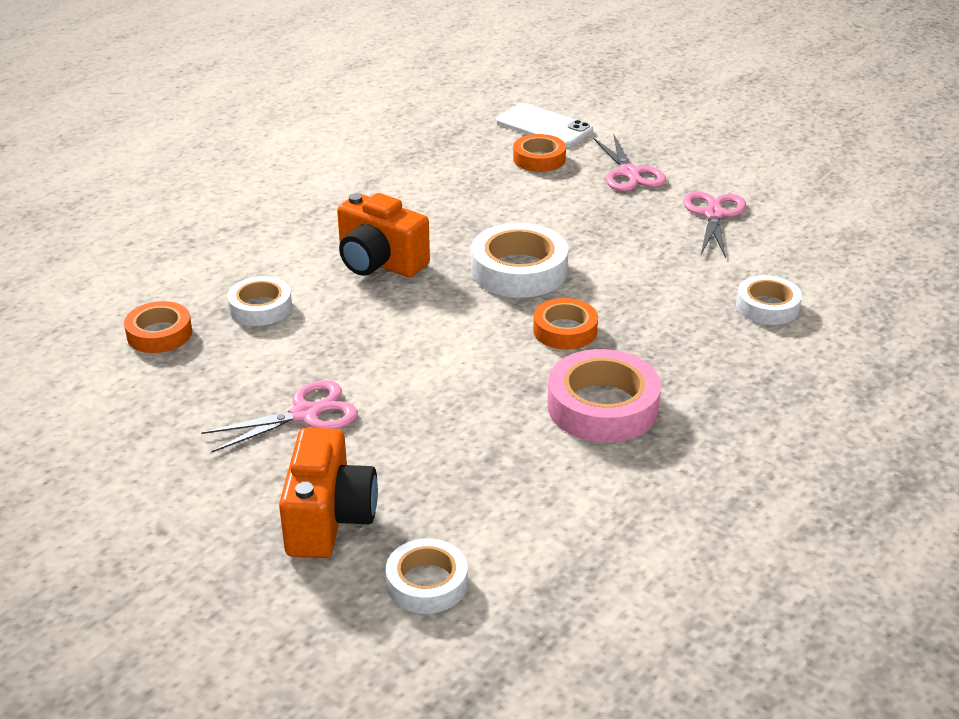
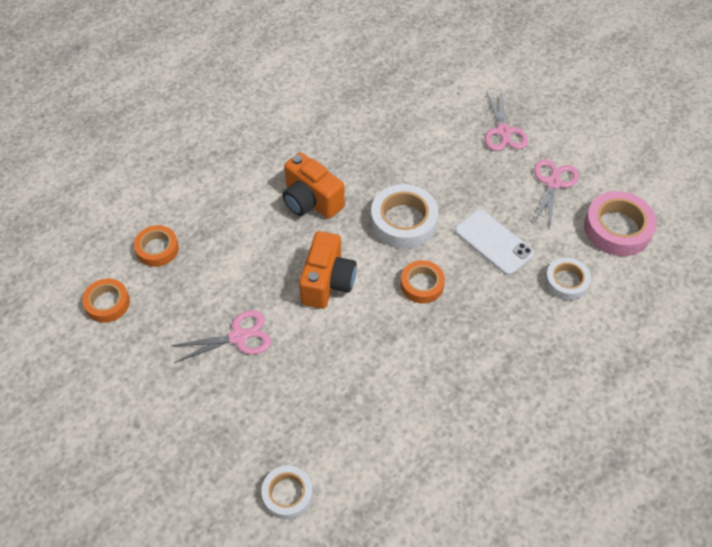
camera: 10 degrees right, 20 degrees up
(260, 307) = (225, 233): white tape -> none
(329, 519) = (237, 431): orange camera -> orange camera (327, 282)
(539, 159) = (442, 108): orange tape -> orange tape (107, 303)
(544, 126) = (453, 73): white phone -> white phone (493, 242)
(602, 406) = (430, 360): pink tape -> pink tape (617, 228)

